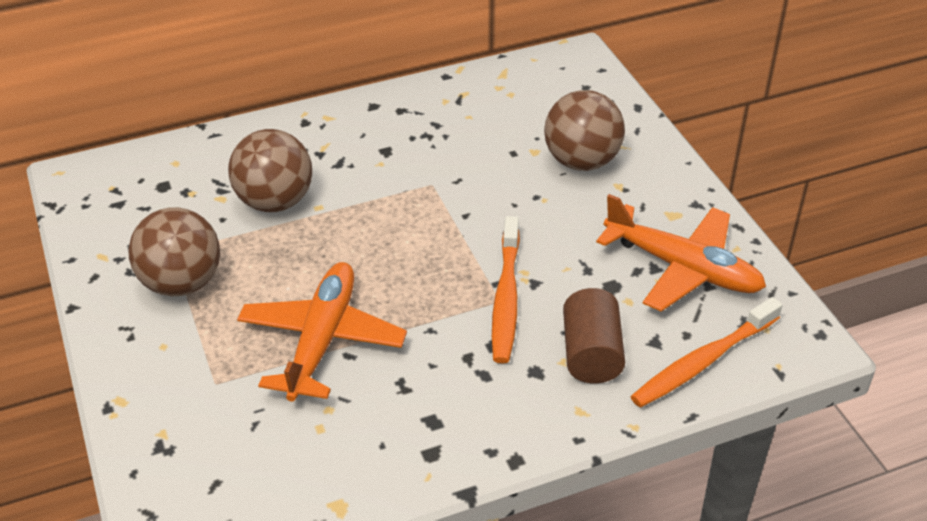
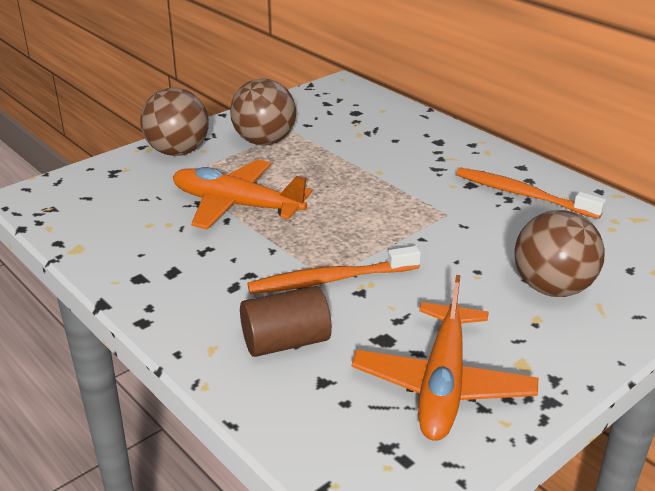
camera: 70 degrees right, 10 degrees down
(275, 202) = (371, 154): brown ball -> brown ball (178, 152)
(322, 340) = (236, 205): orange plane -> orange plane turned 150 degrees counterclockwise
(703, 361) = (311, 421): orange toothbrush -> orange toothbrush (523, 195)

